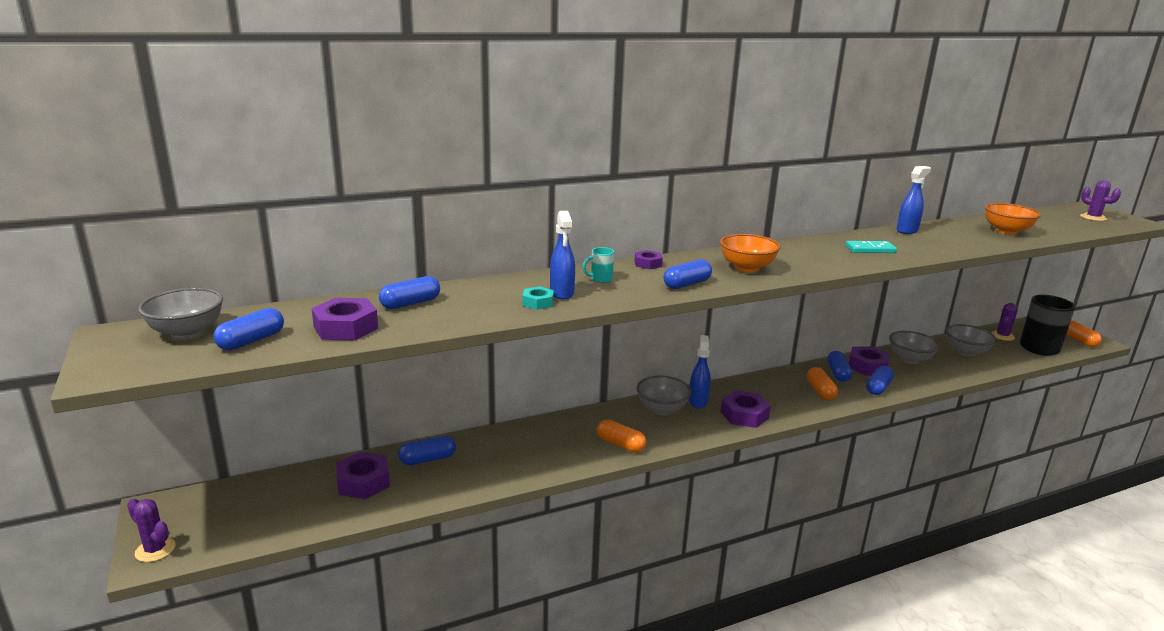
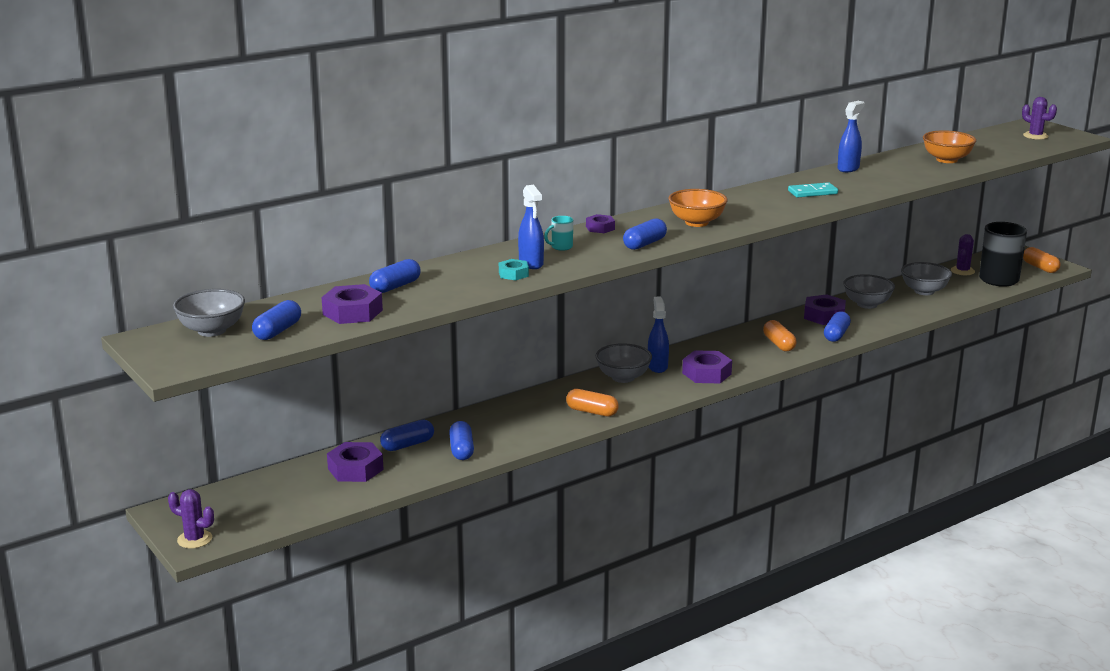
camera: 10 degrees left, 0 degrees up
(838, 373) = (794, 326): blue capsule -> blue capsule (461, 450)

